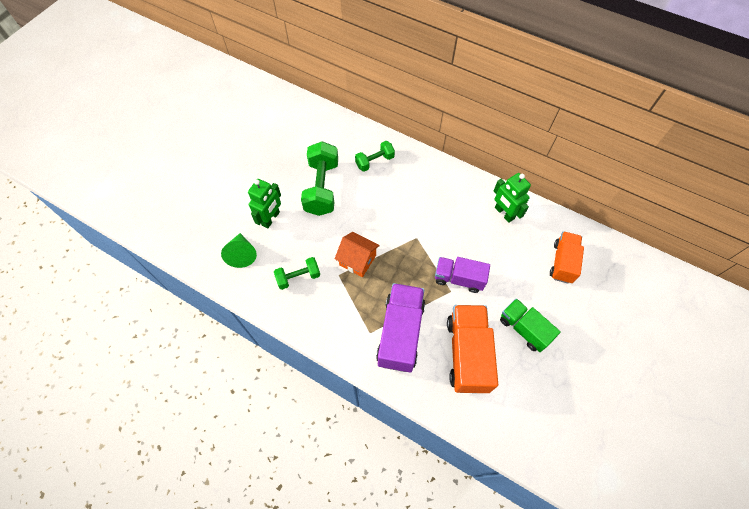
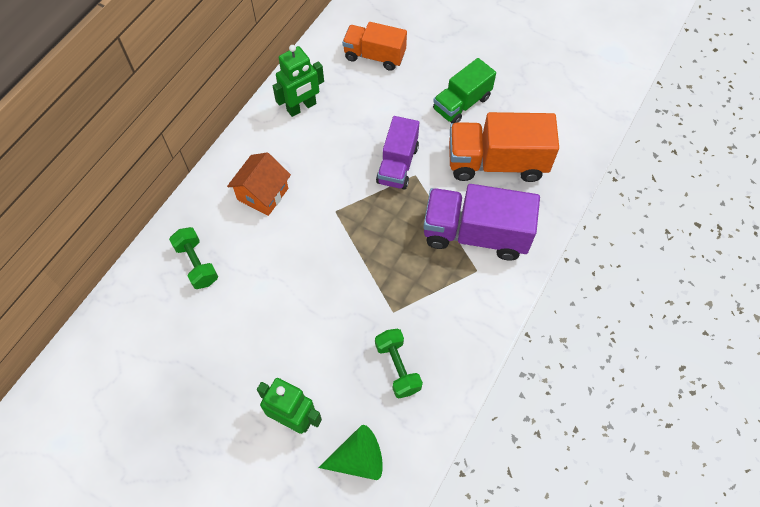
camera: 90 degrees left, 0 degrees up
(322, 188) = (240, 341): green dumbbell -> none
(357, 260) = (370, 286): orange house -> orange house (263, 194)

